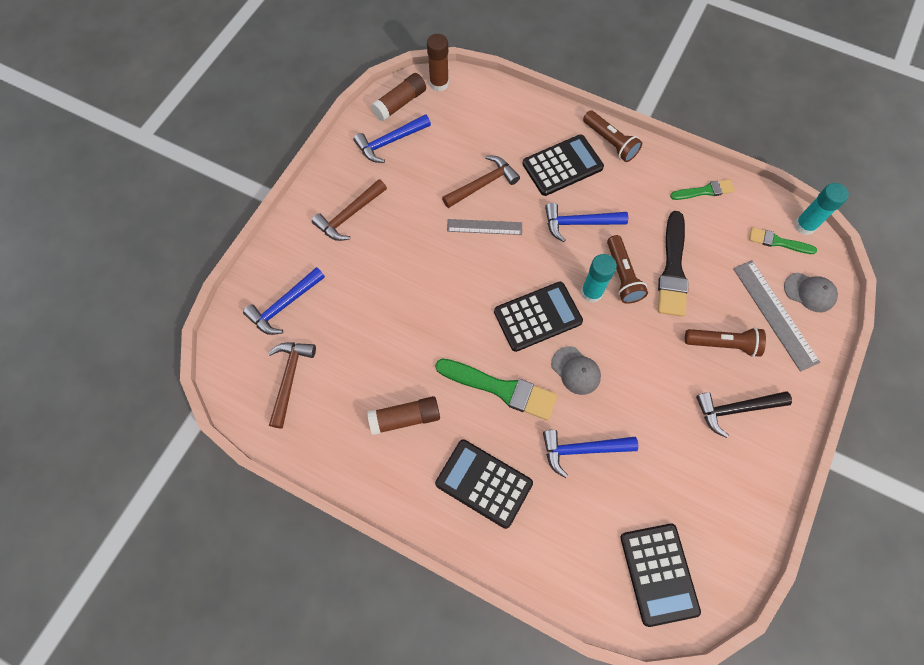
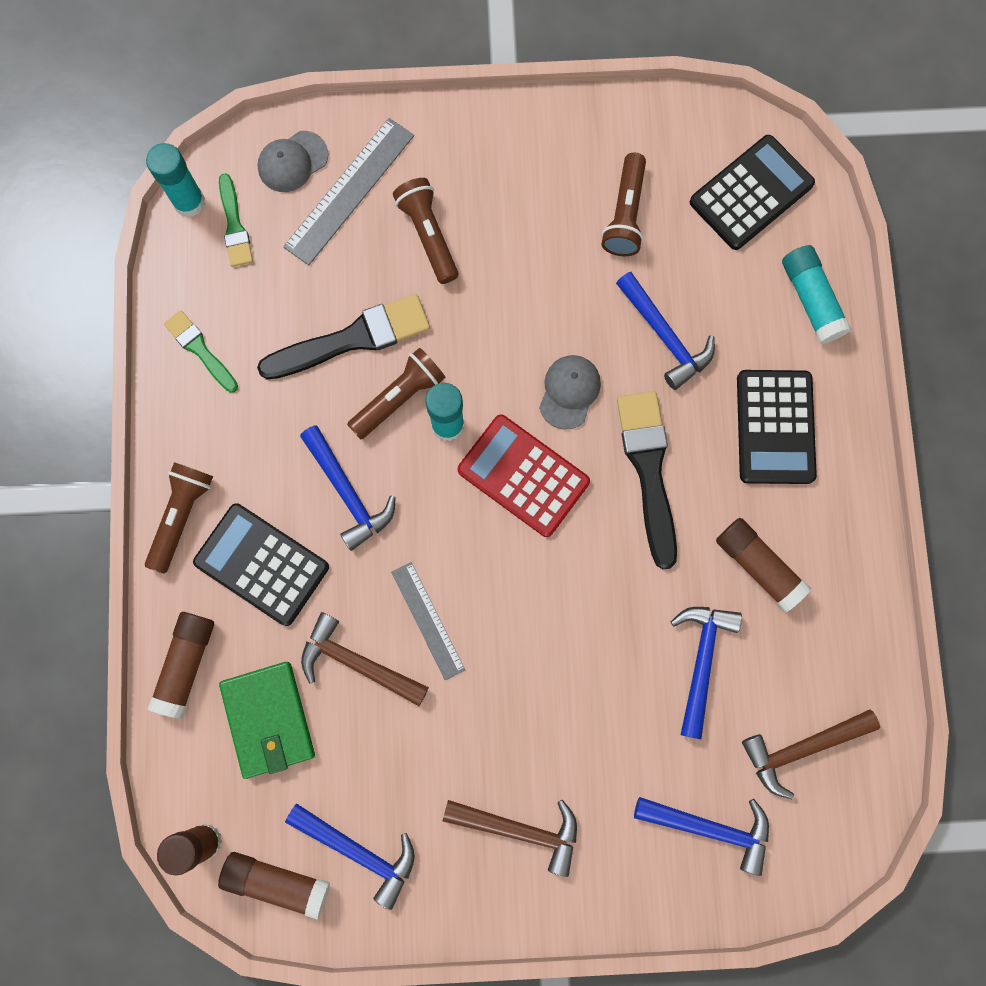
camera: 120 degrees left, 10 degrees up
(372, 352) = (701, 661): none -> blue hammer
(479, 133) = (268, 720): none -> green wallet
(501, 389) = (648, 470): green brush -> black brush
(529, 112) = (186, 664): none -> brown glue stick
(537, 316) = (523, 476): black calculator -> red calculator
(558, 566) = (811, 299): none -> turquoise glue stick
(682, 474) = (625, 214): none -> brown flashlight
(735, 409) = (508, 188): black hammer -> none
(809, 292) = (292, 162): grey cap -> grey cap turned 120 degrees counterclockwise

